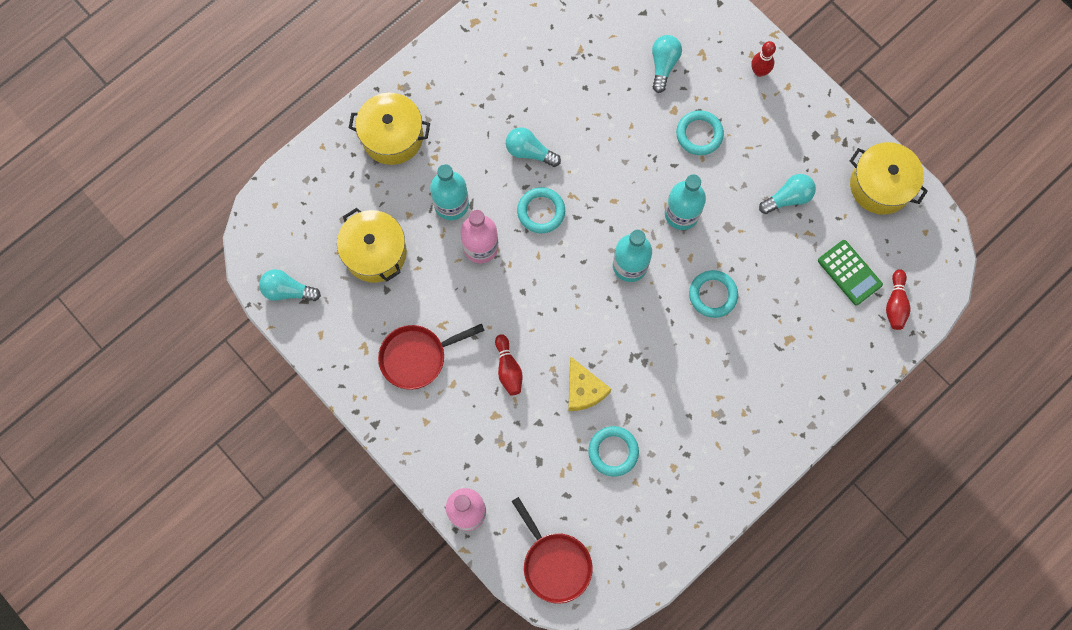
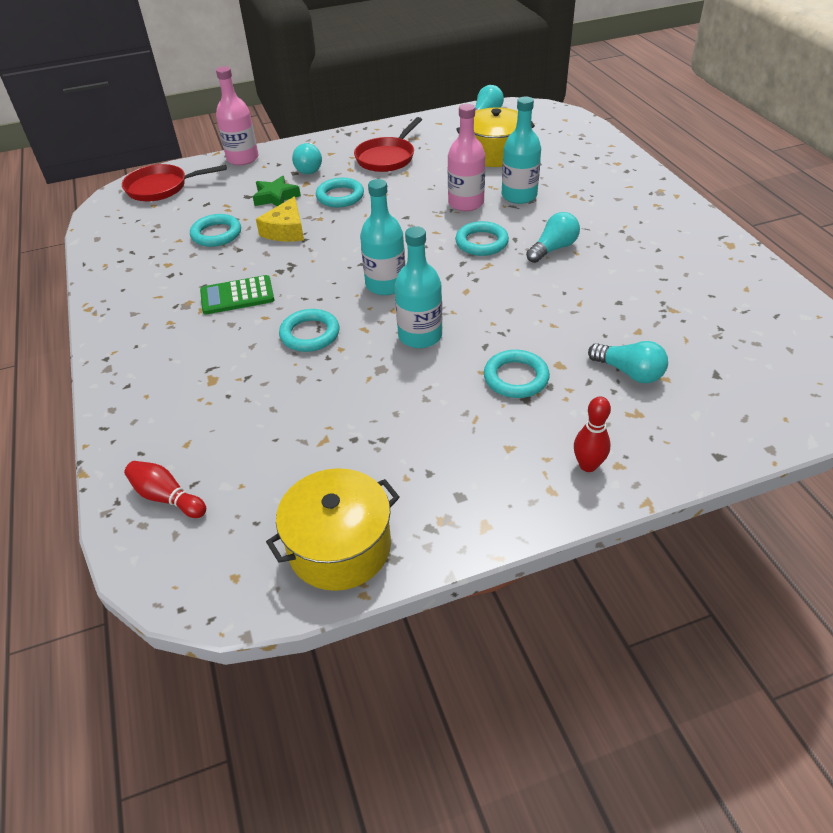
camera: 115 degrees right, 30 degrees down
(392, 136) = (606, 178): yellow pot -> none
(417, 357) = (387, 157): red pan -> red pan turned 150 degrees counterclockwise
(508, 369) = (340, 196): red bowling pin -> turquoise ring
(531, 431) = (276, 197): none -> green star
(583, 389) = (286, 230): yellow cheese -> yellow cheese turned 75 degrees counterclockwise
(788, 198) = (383, 435): turquoise light bulb -> turquoise light bulb (309, 168)
(849, 272) = (244, 463): green calculator -> green calculator (237, 296)

